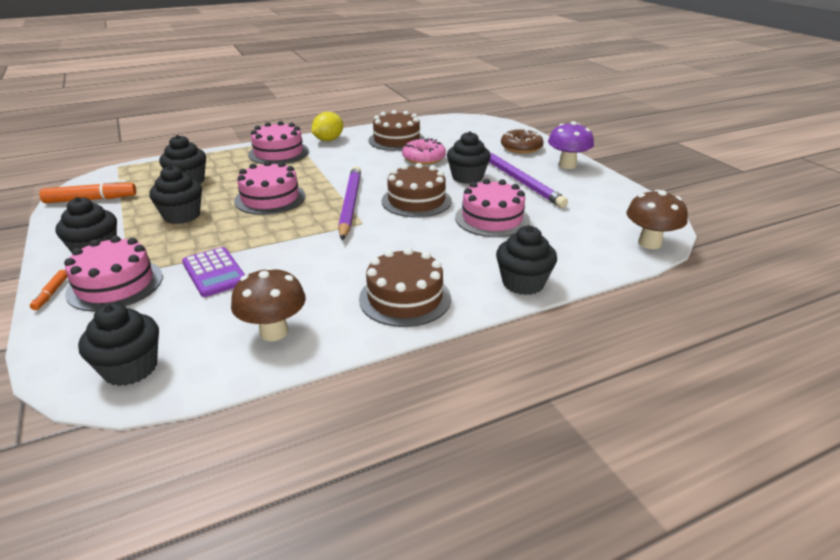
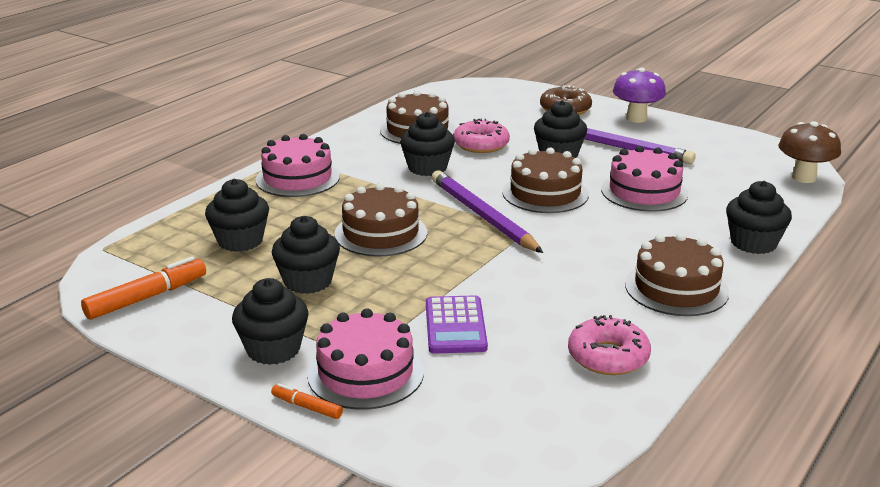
camera: 30 degrees left, 5 degrees down
(51, 294) = (307, 407): orange marker -> orange marker turned 150 degrees clockwise
(130, 368) = (527, 435): black cupcake -> black cupcake (427, 168)
(214, 272) = (455, 326): purple calculator -> purple calculator turned 60 degrees clockwise
(270, 198) = (381, 233): pink cake -> brown cake
(274, 332) = (608, 356): brown mushroom -> pink donut
(328, 140) = (334, 148): yellow lemon -> none

